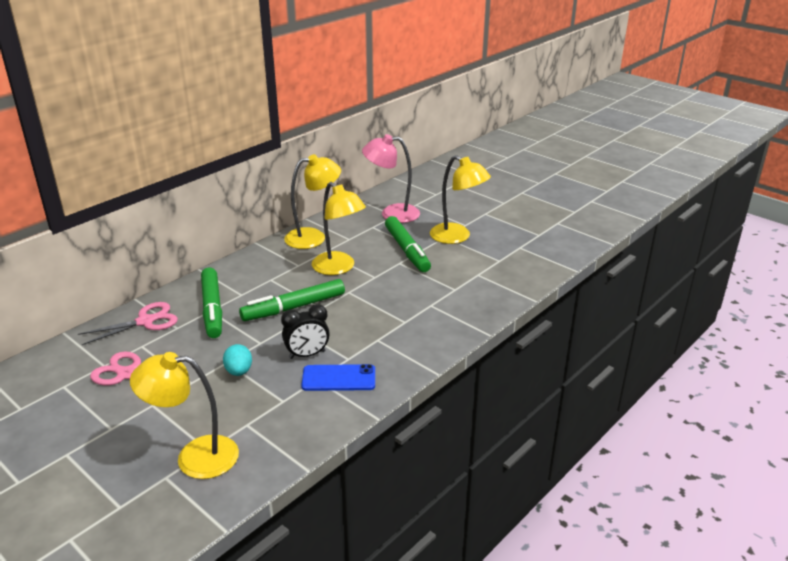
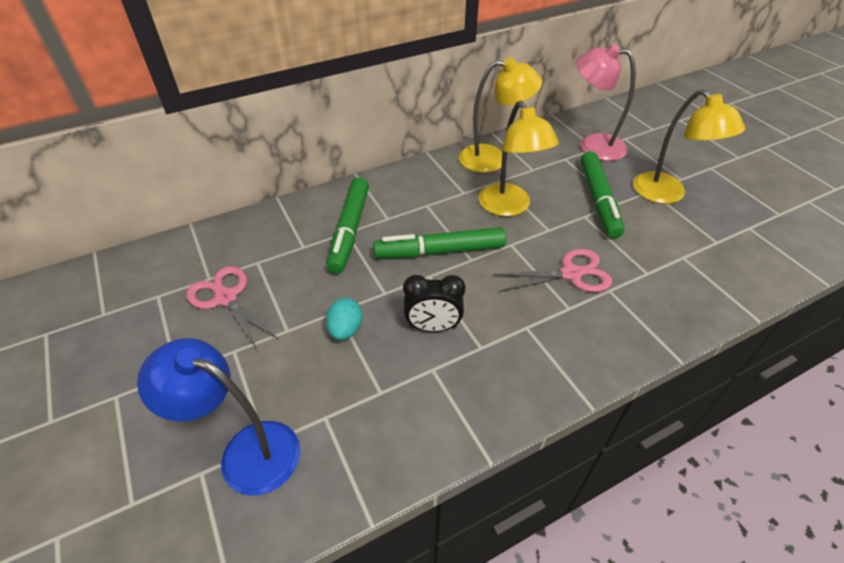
camera: 20 degrees right, 15 degrees up
(145, 321) = (274, 230): pink scissors -> pink scissors (571, 274)
(194, 457) = (246, 451): yellow lamp -> blue lamp
(339, 378) = (460, 376): blue phone -> none

